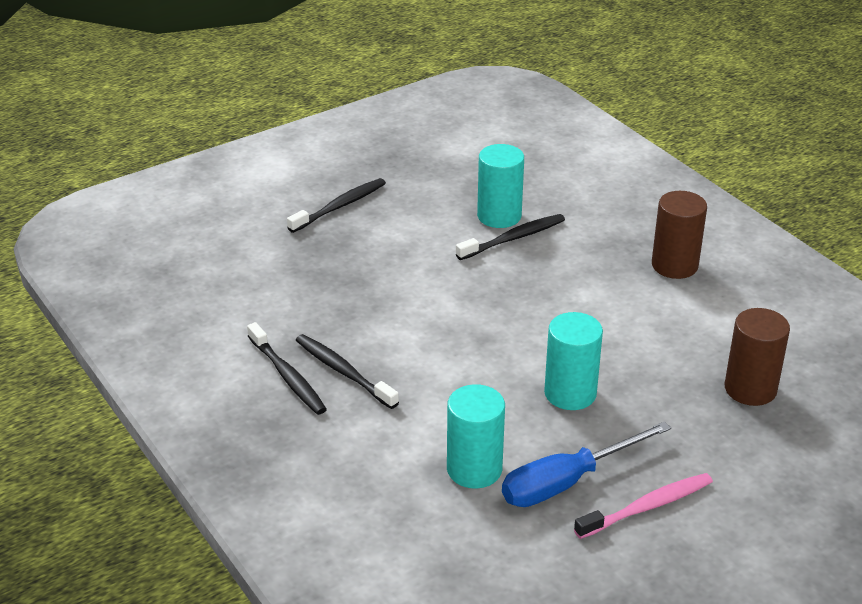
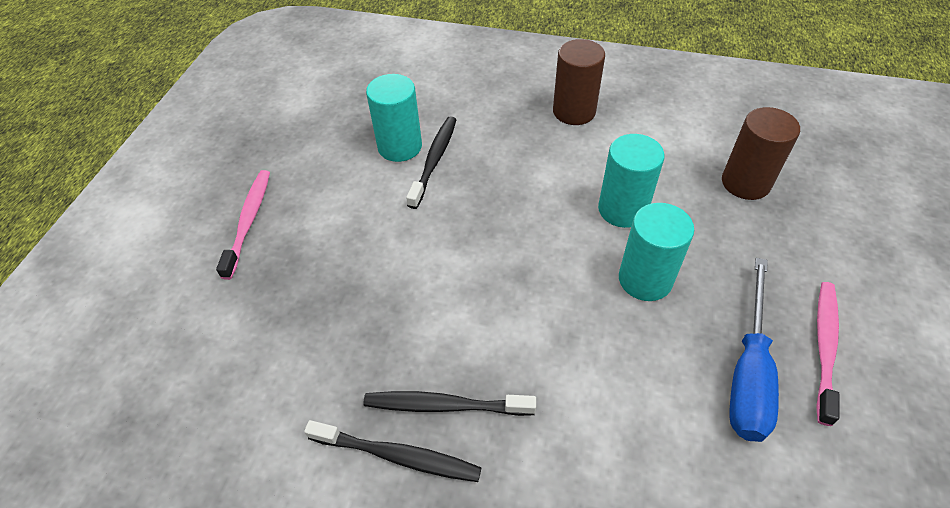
camera: 40 degrees left, 15 degrees up
(340, 206) = (249, 221): black toothbrush -> pink toothbrush
(474, 469) = (672, 423): turquoise cylinder -> turquoise cylinder (622, 209)

